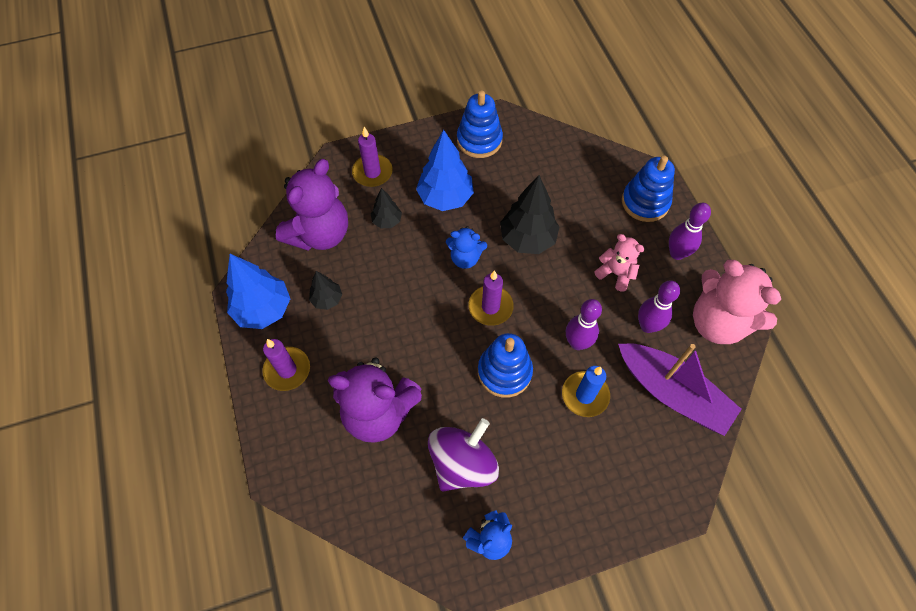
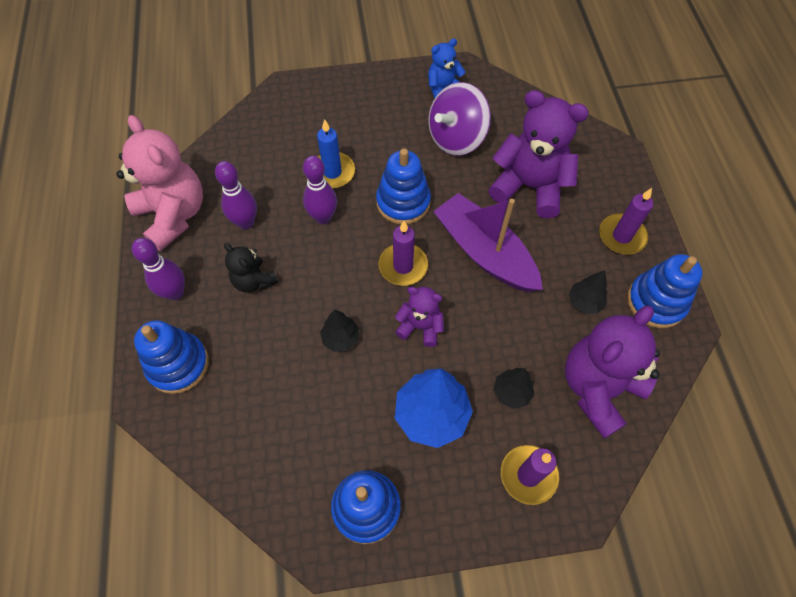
camera: 170 degrees left, 0 degrees up
(263, 310) = (656, 302): blue tree -> blue stacking toy
(465, 258) = (420, 326): blue teddy bear -> purple teddy bear
(527, 239) = (341, 338): black tree -> black tree, size x0.54
(616, 273) = (254, 281): pink teddy bear -> black teddy bear
(672, 393) = (251, 162): purple boat -> purple boat (484, 252)

